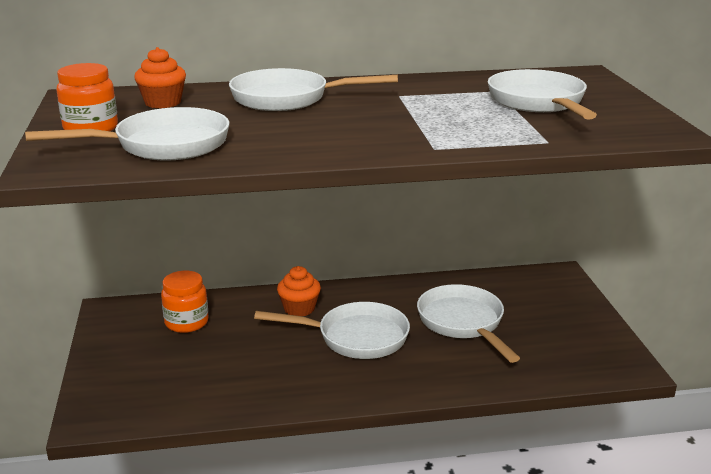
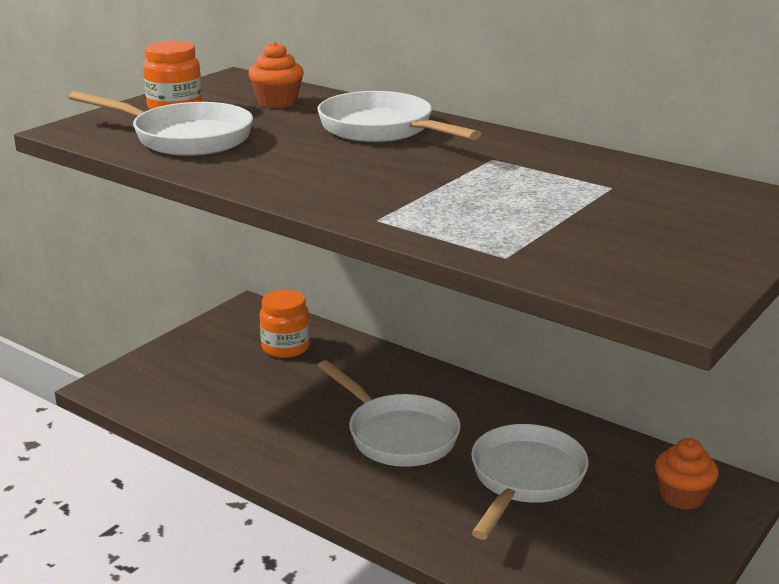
camera: 45 degrees right, 0 degrees up
(299, 309) = (393, 383): orange cupcake -> orange cupcake (682, 496)
(538, 102) = (621, 215): white pan -> none

